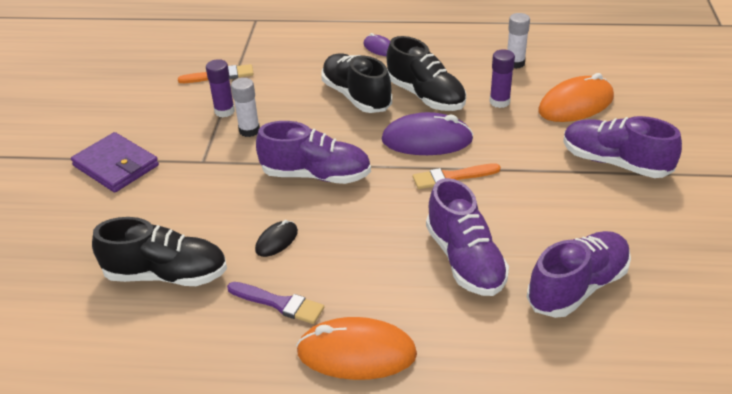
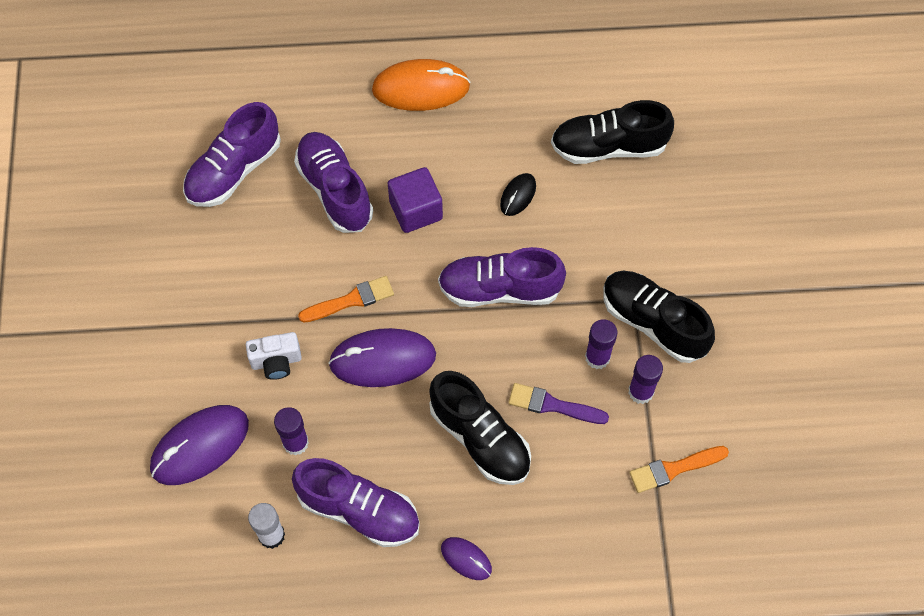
camera: 170 degrees right, 25 degrees up
(116, 166) = (728, 283): purple wallet -> none
(249, 130) = (597, 357): white glue stick -> purple glue stick
(279, 303) = (496, 127): purple brush -> purple brush (553, 405)
(382, 237) = (416, 210): none -> purple cube
(425, 96) = (390, 447): black shoe -> black shoe (653, 323)
(518, 144) = (276, 362): none -> white camera
(576, 104) = (200, 446): orange mouse -> purple mouse
(615, 163) = (170, 340): purple shoe -> purple shoe (359, 510)

